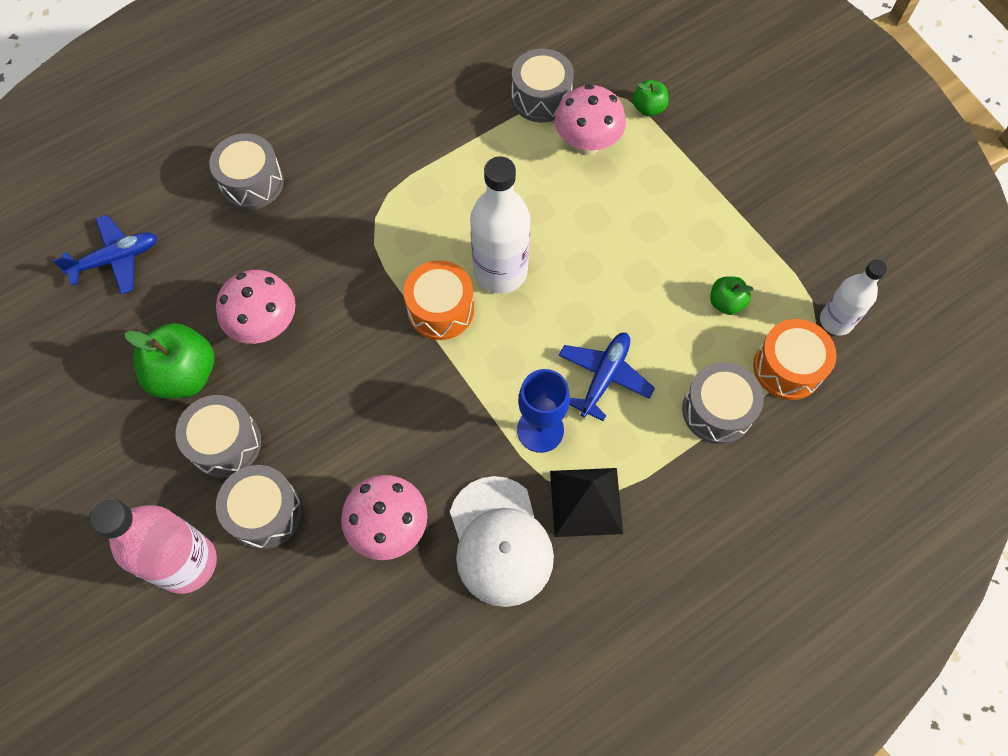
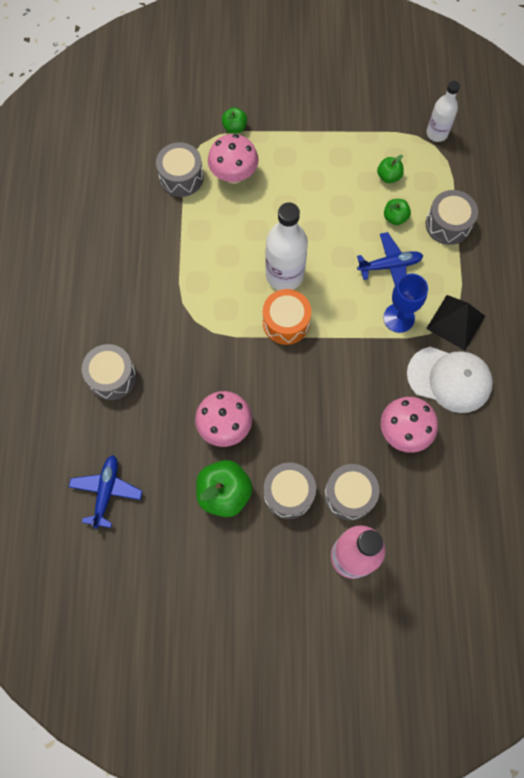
camera: 55 degrees left, 5 degrees up
(604, 377) = (389, 265): blue plane -> blue plane turned 105 degrees clockwise
(675, 344) = (395, 217): none -> green apple
(787, 368) = (447, 175): orange drum -> none

